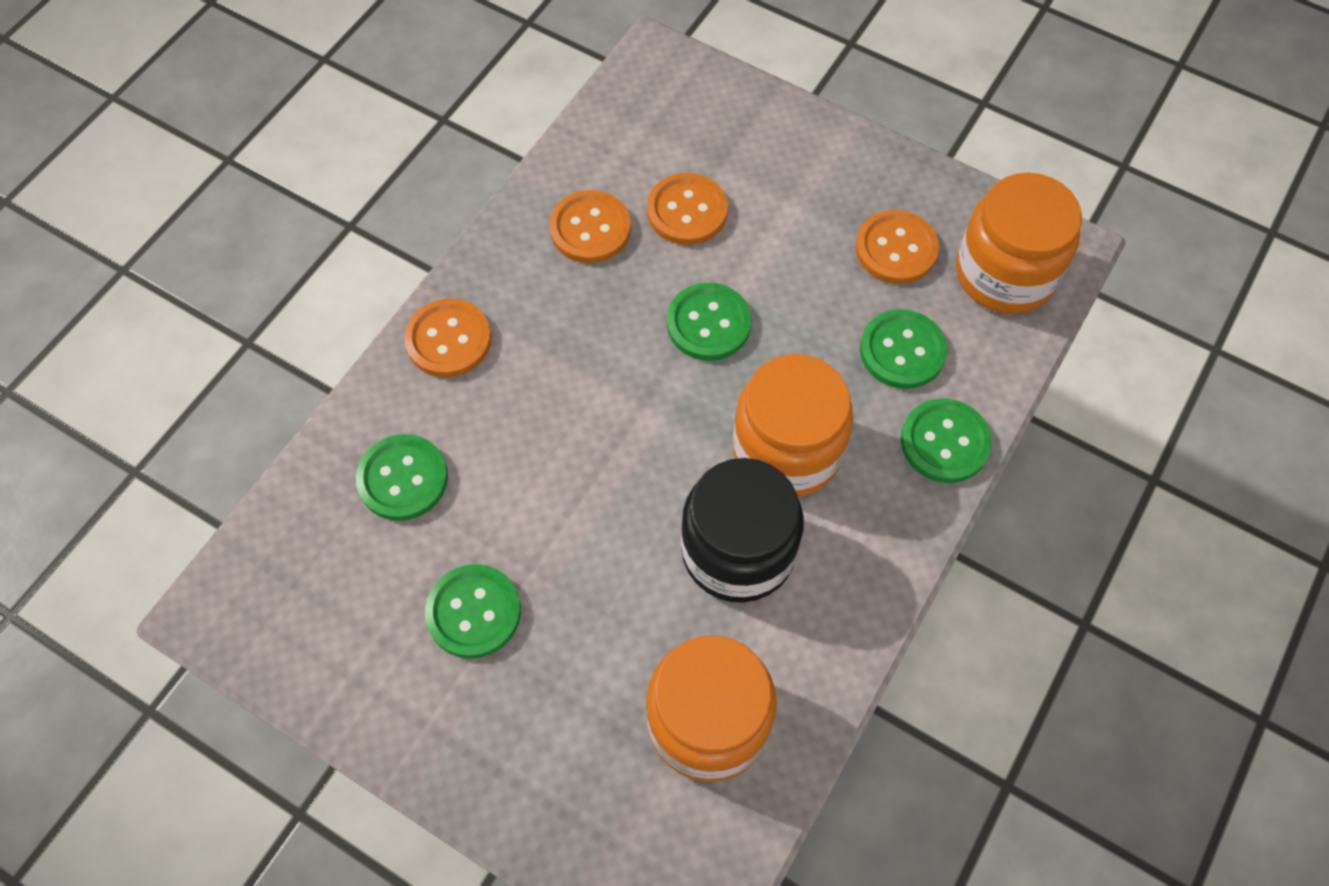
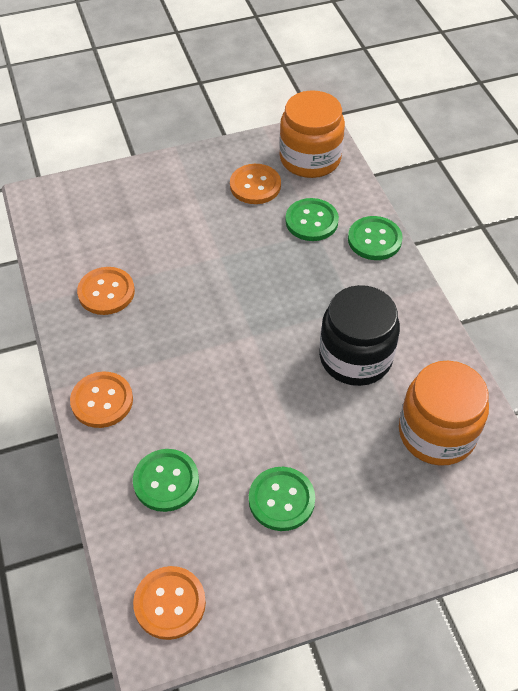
camera: 50 degrees left, 10 degrees down
(687, 211) = (143, 246): orange button -> orange button (170, 603)
(708, 323) = (217, 282): green button -> none
(787, 450) = (320, 300): orange jar -> none

